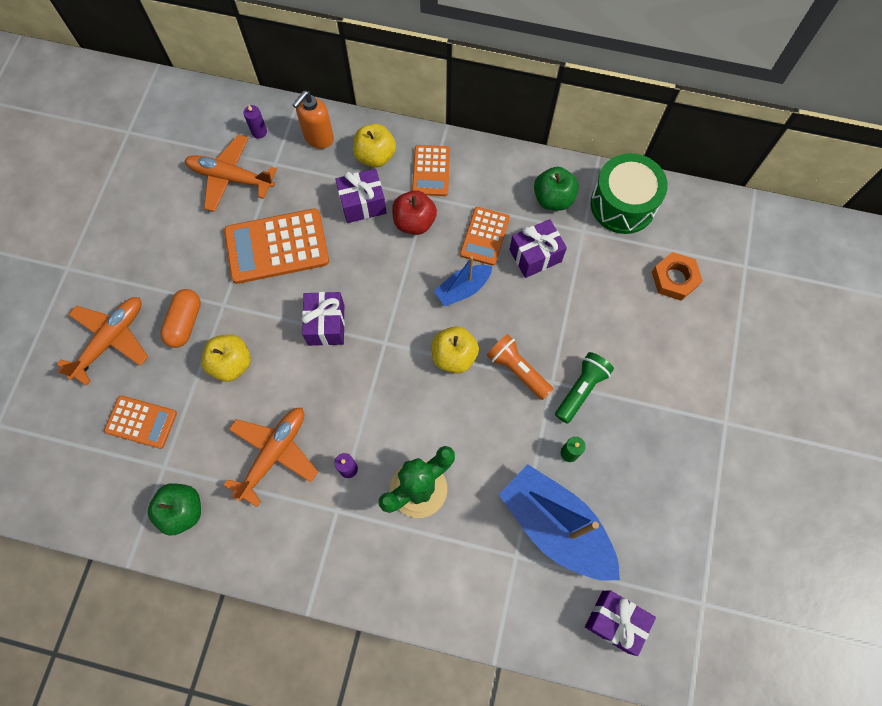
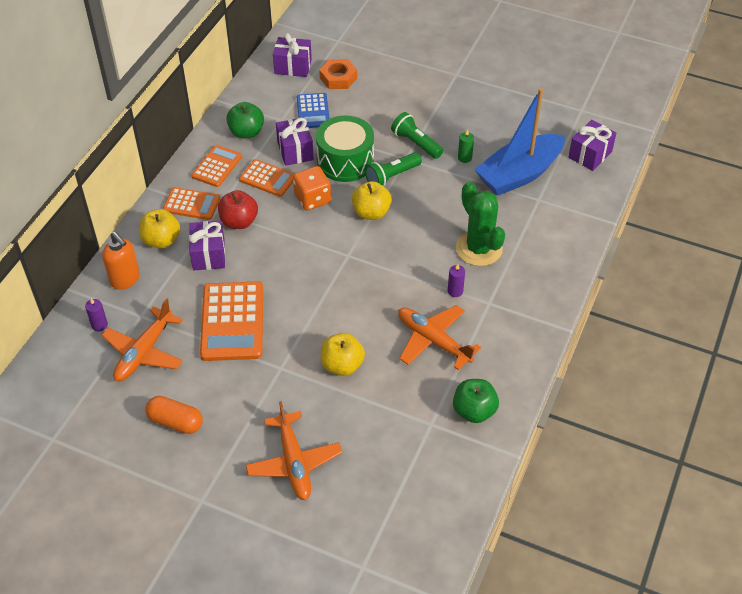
camera: 80 degrees left, 20 degrees down
(111, 340) = (294, 462): orange plane -> orange plane turned 150 degrees counterclockwise
(141, 422) = (384, 439): orange calculator -> orange calculator (217, 166)
(185, 323) = (292, 399): orange capsule -> orange capsule (175, 422)
(326, 325) = (321, 293): purple gift -> purple gift (293, 66)
(463, 289) = (312, 199): blue boat -> orange dice
(517, 370) = (392, 176): orange flashlight -> green flashlight
(606, 261) = (313, 111): none -> blue calculator
(623, 204) = (265, 94): green drum -> green drum (345, 161)

